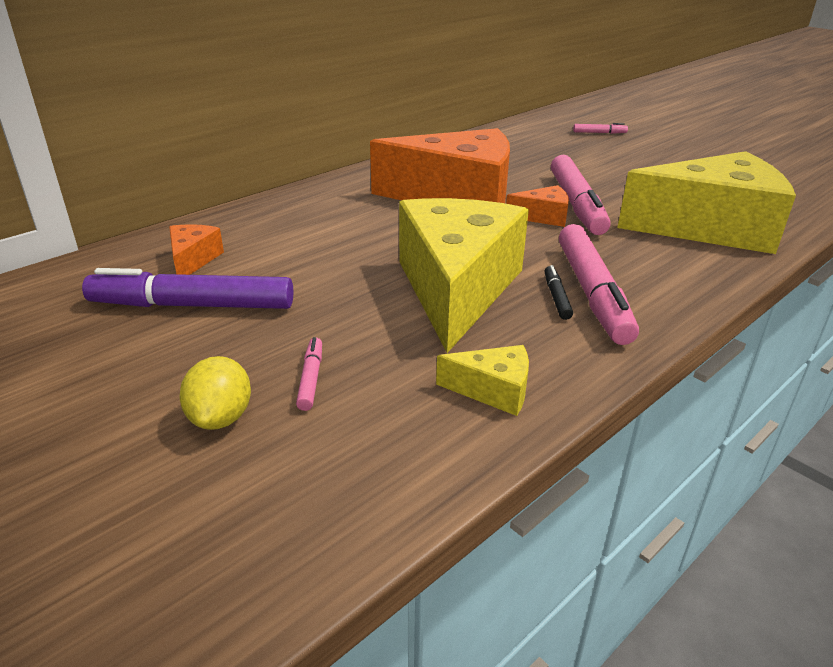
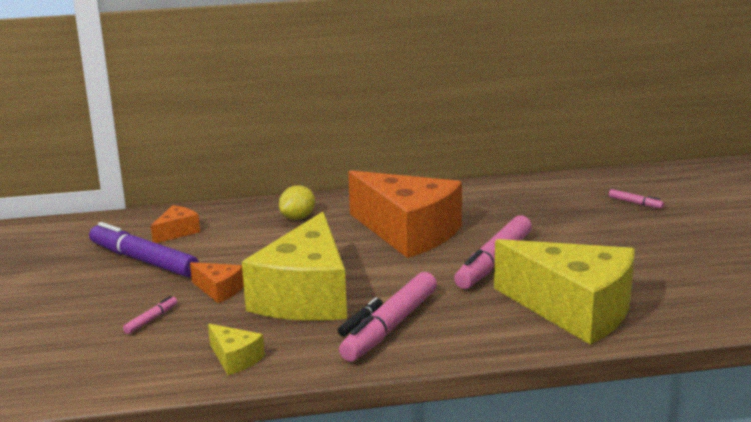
camera: 35 degrees right, 10 degrees down
(221, 417) = (86, 323): yellow lemon -> yellow lemon (298, 217)
(456, 288) = (305, 296): yellow cheese -> yellow cheese turned 150 degrees clockwise
(543, 217) = (449, 264): orange cheese -> orange cheese (219, 290)

